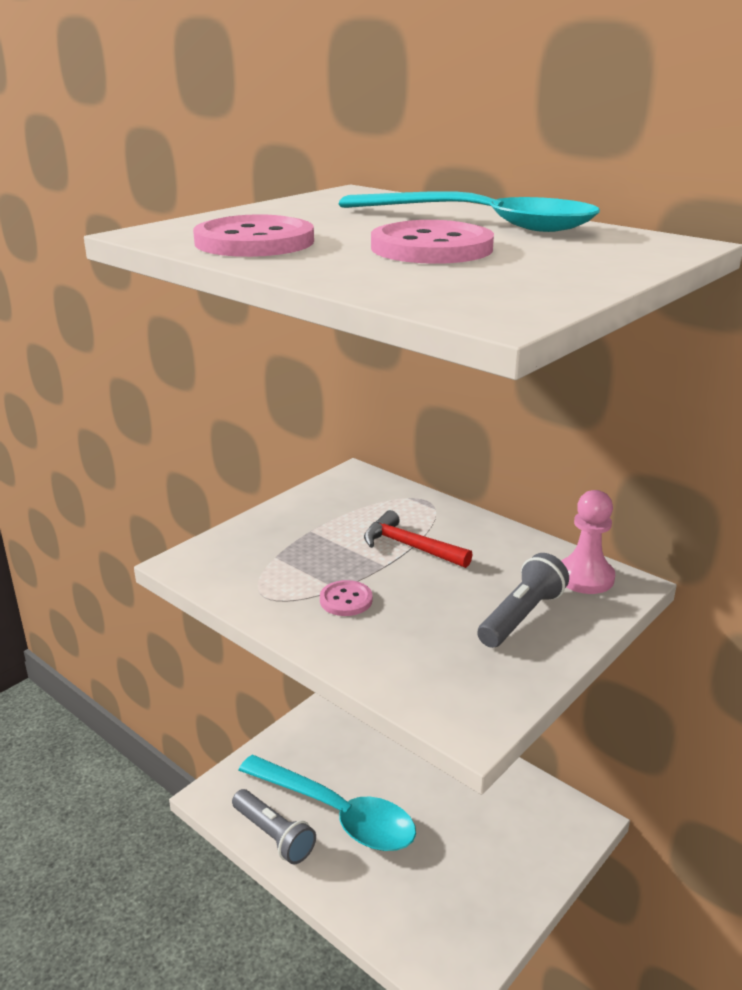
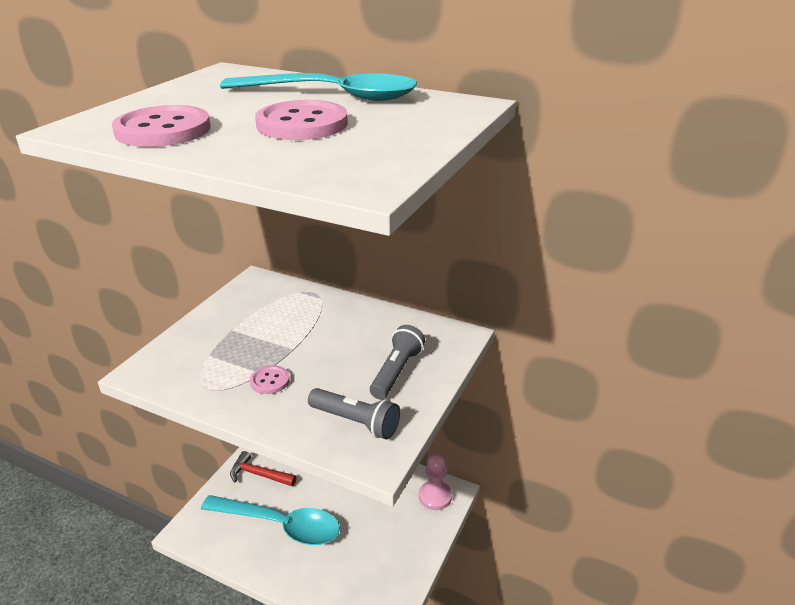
camera: 15 degrees left, 5 degrees up
(274, 836) = (237, 551): grey flashlight -> grey flashlight (356, 422)
(410, 546) = (308, 331): red hammer -> red hammer (259, 474)
(585, 577) = (434, 335): pink pawn -> pink pawn (435, 496)

